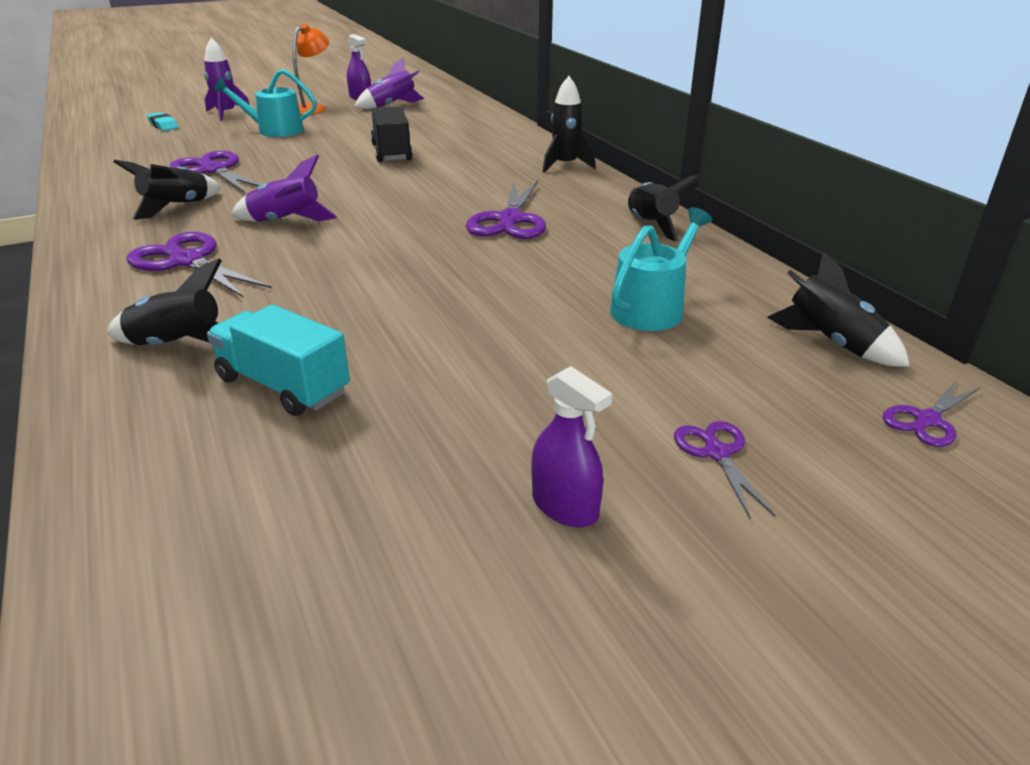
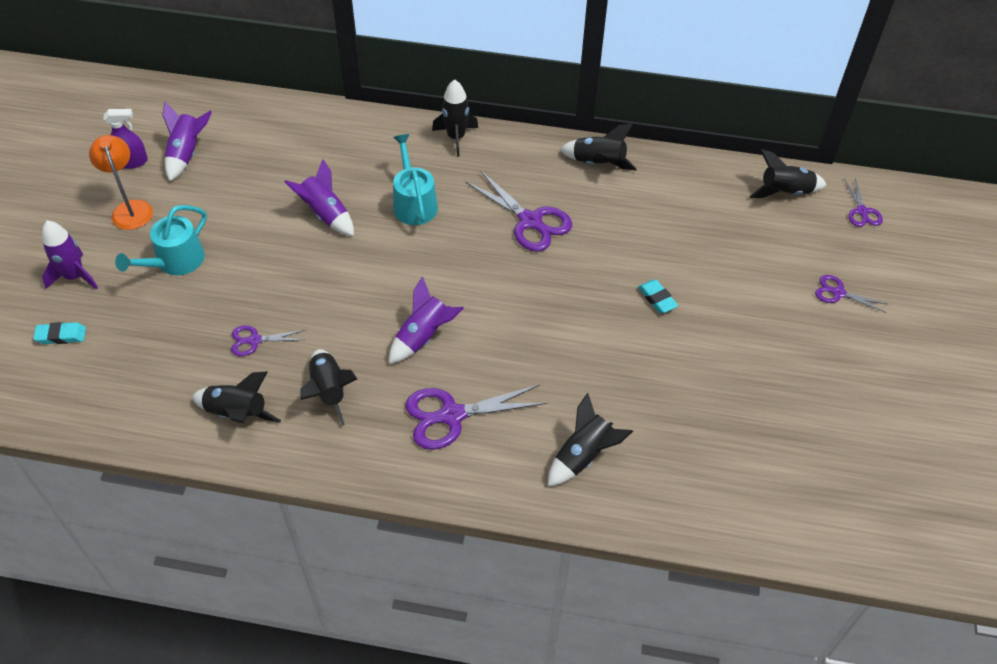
camera: 55 degrees left, 20 degrees up
(122, 186) = (237, 413): none -> black rocket
(214, 170) = (254, 340): purple scissors -> purple scissors, size x0.55
(283, 386) = (669, 422): turquoise truck -> none
(391, 152) = (325, 214): black truck -> purple rocket
(494, 315) = (657, 299): none -> turquoise eraser
(565, 506) = (840, 364): purple spray bottle -> none
(652, 308) = (701, 231): turquoise watering can -> turquoise watering can (414, 203)

